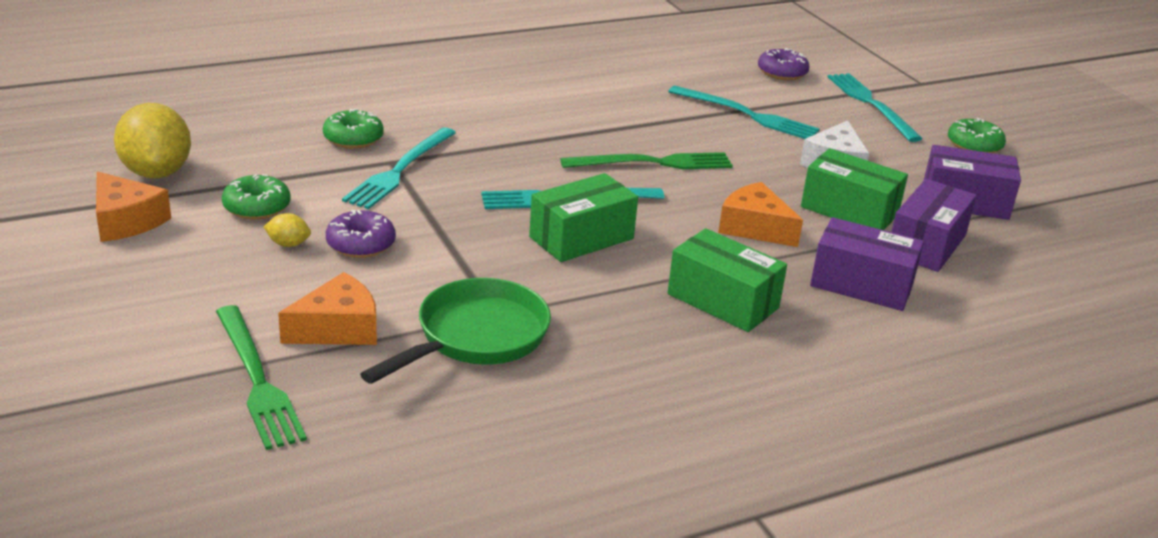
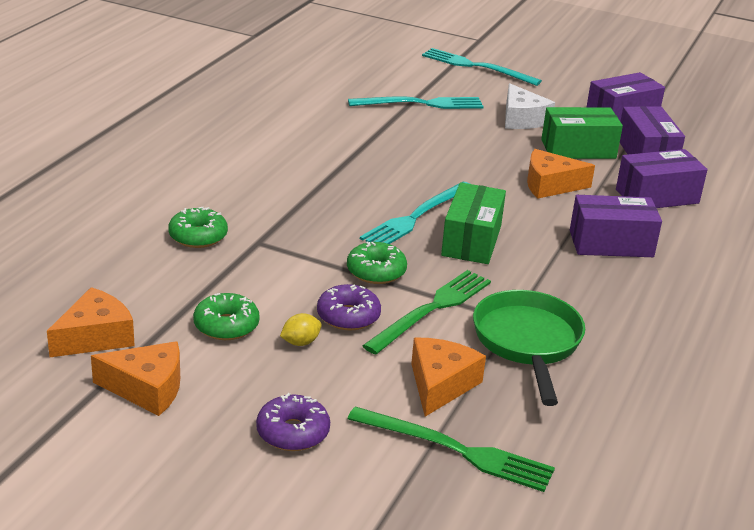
camera: 40 degrees left, 0 degrees up
(156, 172) = (95, 337): yellow lemon -> orange cheese
(400, 170) = (276, 246): turquoise fork -> none
(653, 163) = (424, 165): green fork -> green fork (431, 309)
(723, 301) = (611, 243): green box -> purple box
(782, 72) = (391, 62): purple donut -> purple donut (293, 432)
(974, 145) = (570, 74): green donut -> green donut (376, 271)

